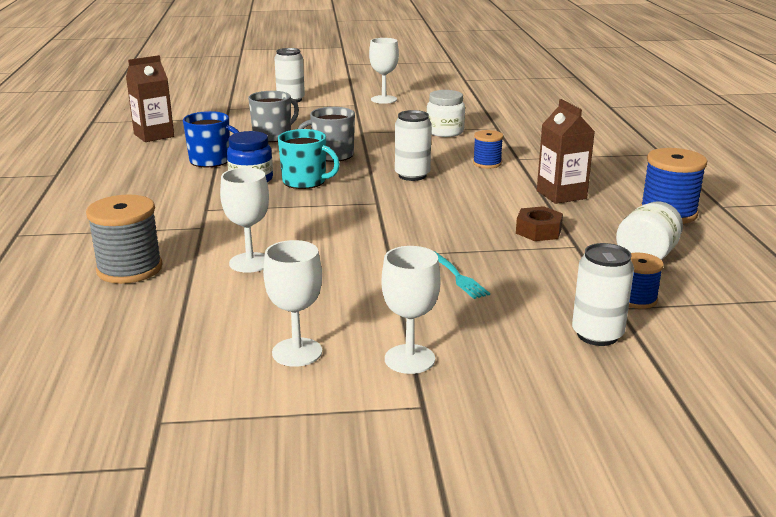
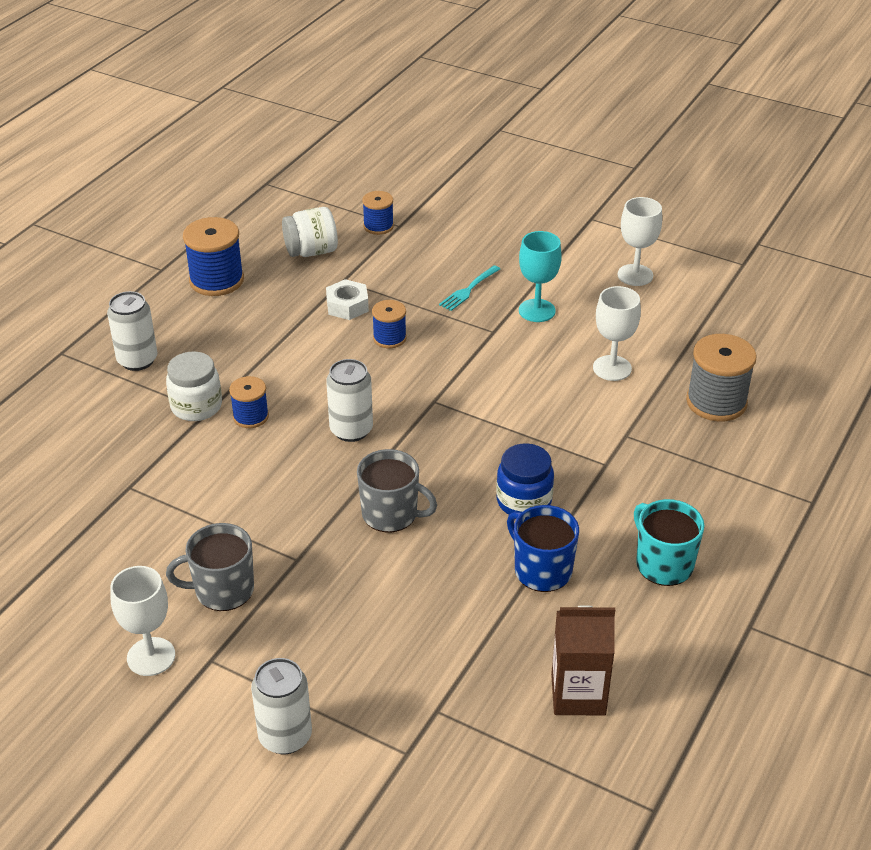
camera: 145 degrees left, 15 degrees up
(273, 136) = (418, 605): grey mug -> grey mug (222, 590)
(305, 181) = (470, 470): turquoise mug -> turquoise mug (663, 564)
(369, 282) = (537, 310): none -> turquoise goblet
(409, 359) = (570, 245): white goblet -> none
(445, 132) = (201, 507): white jar -> white jar (196, 406)
(457, 276) = (469, 289): turquoise fork -> turquoise fork turned 150 degrees counterclockwise
(468, 223) = (389, 338): none -> blue spool
(538, 231) = (347, 306): brown nut -> white nut
(561, 195) = (260, 338): brown carton -> none
(597, 335) = (441, 216): white can -> white can (137, 360)

